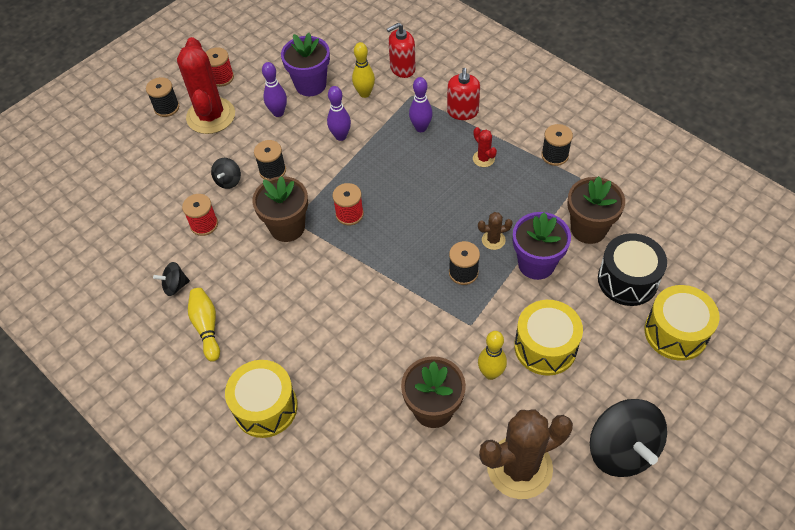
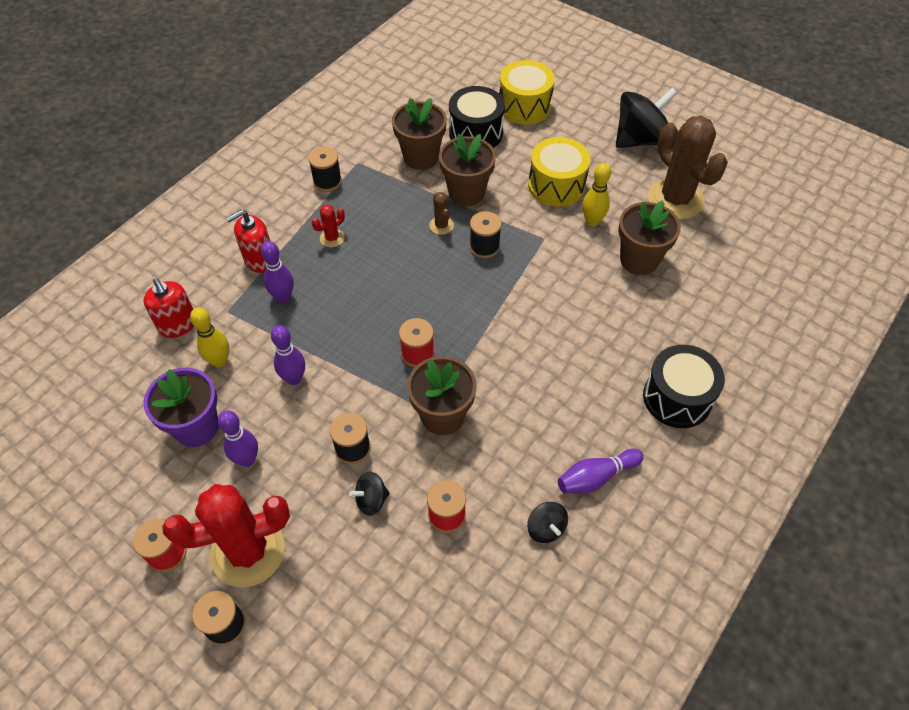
camera: 100 degrees left, 0 degrees up
(206, 327) = (596, 477): yellow bowling pin -> purple bowling pin
(228, 181) = (371, 500): black spinning top -> black spinning top turned 150 degrees clockwise
(265, 407) = (677, 398): yellow drum -> black drum
(462, 112) = (259, 260): red soap dispenser -> red soap dispenser turned 150 degrees clockwise
(536, 264) = (466, 193): purple flower pot -> brown flower pot

